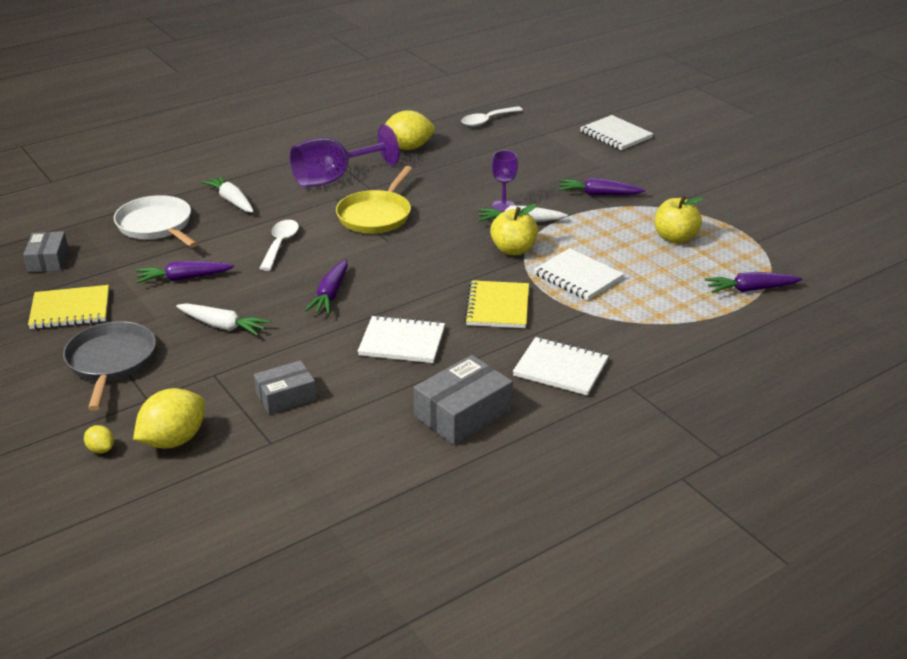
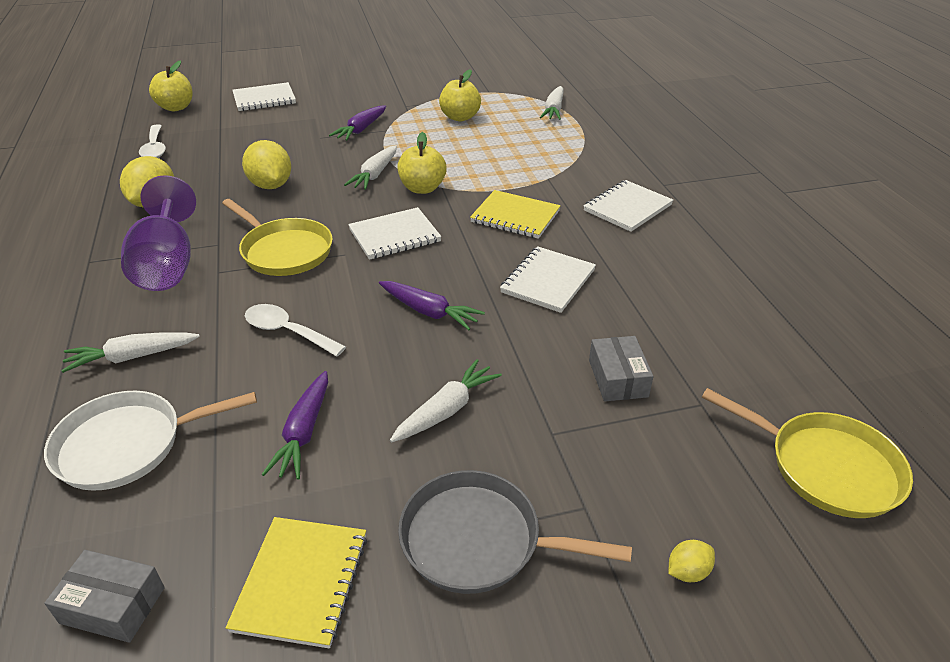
camera: 70 degrees left, 5 degrees up
(174, 440) = (681, 489): yellow lemon -> yellow lemon (271, 185)
(216, 514) = (827, 467): none -> yellow pan
(463, 413) = (680, 270): grey box -> none
(503, 206) = (337, 176): purple goblet -> none
(562, 105) = (176, 107): none -> yellow apple
(578, 276) = (490, 169): white notebook -> white notebook (394, 236)
(750, 289) = (554, 110): purple carrot -> white carrot

